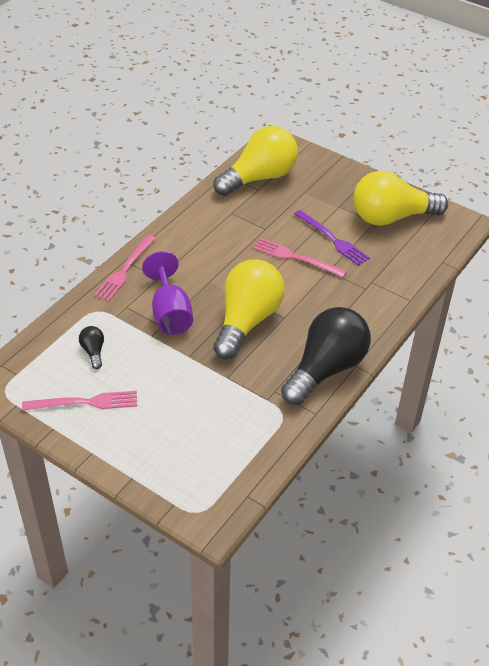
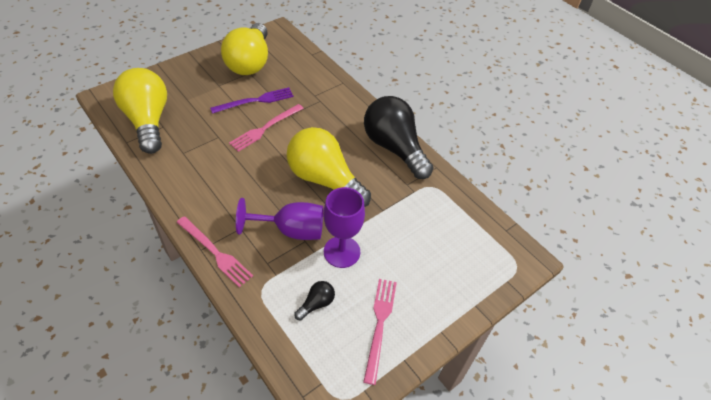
camera: 75 degrees left, 5 degrees up
(93, 352) = (316, 304): black light bulb -> black light bulb turned 135 degrees clockwise
(159, 356) = (341, 252): none -> purple goblet

